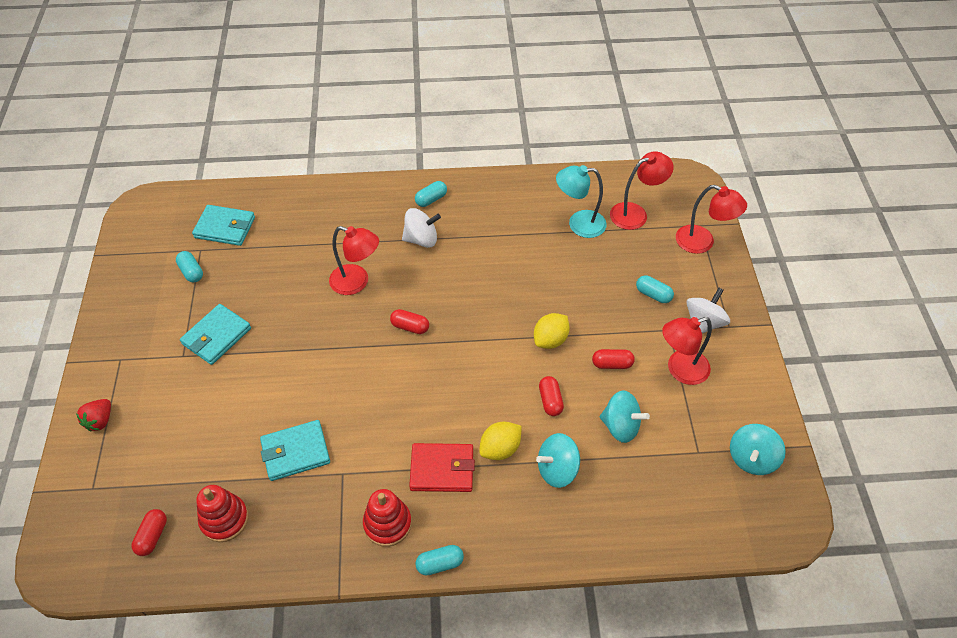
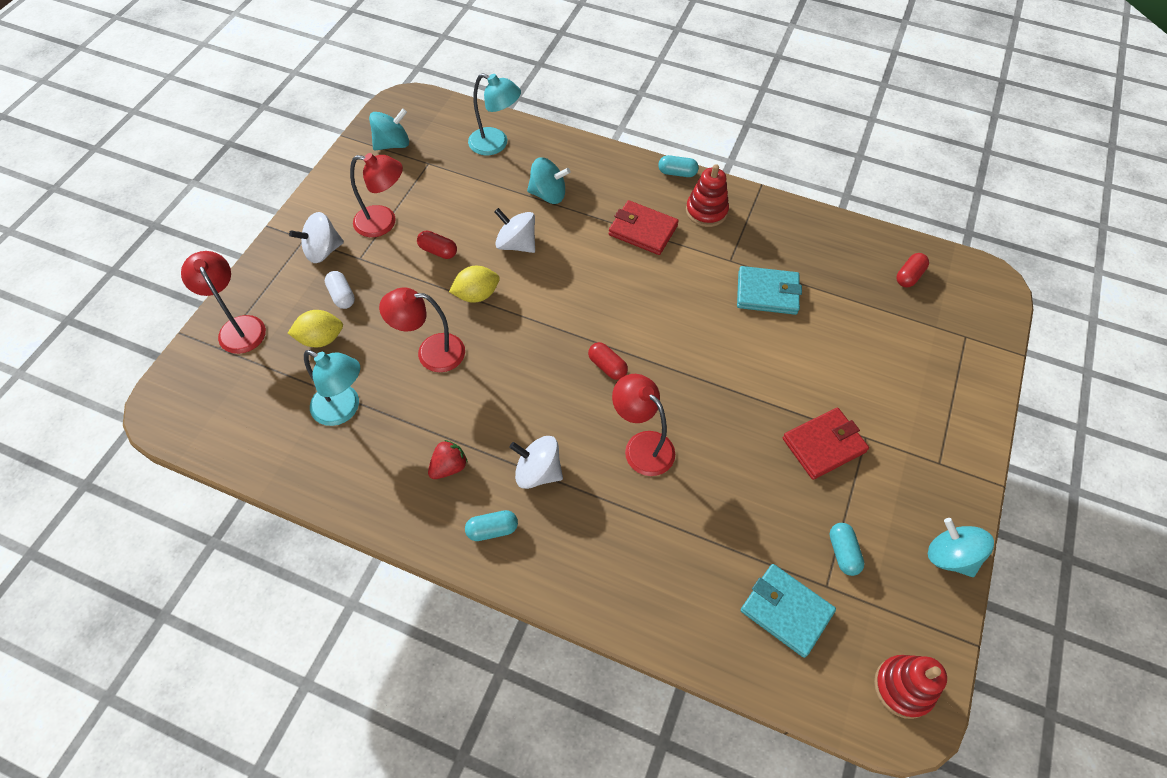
camera: 155 degrees left, 5 degrees up
(100, 421) = (960, 399): red strawberry -> red strawberry (449, 467)
(217, 336) = (823, 445): turquoise wallet -> red wallet
(224, 519) = (843, 265): red stacking toy -> red stacking toy (903, 687)
(500, 449) = (585, 226): yellow lemon -> yellow lemon (321, 339)
(550, 401) = (516, 244): red capsule -> white spinning top
(620, 426) = (473, 203): turquoise spinning top -> turquoise spinning top (950, 556)
(635, 213) = (270, 394): red lamp -> red lamp (431, 352)
(652, 509) = (496, 144): none -> turquoise lamp
(653, 294) = (342, 296): turquoise capsule -> white capsule

